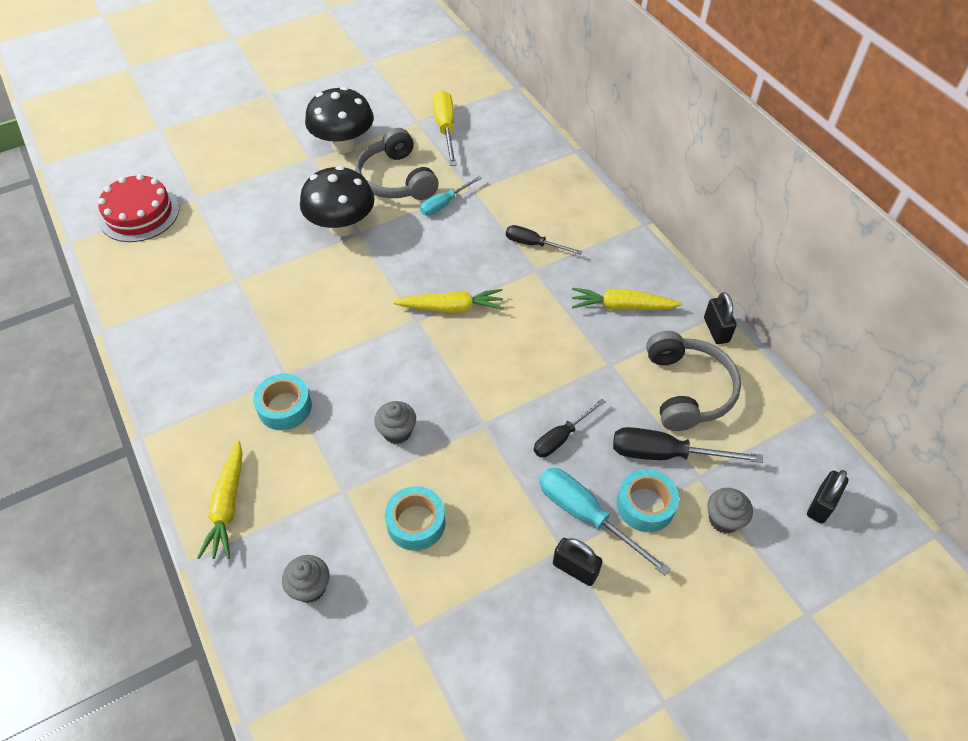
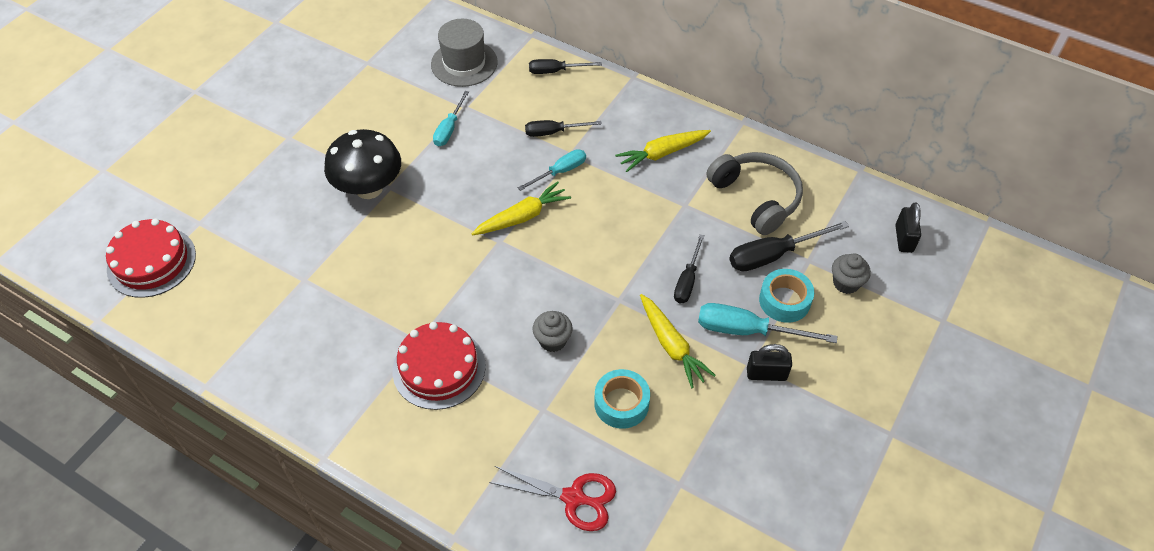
camera: 30 degrees left, 0 degrees up
(228, 506) = (452, 473): yellow carrot -> yellow carrot (671, 345)
(285, 407) = (439, 368): turquoise tape -> red cake
(310, 587) = (573, 498): grey cupcake -> red scissors
(343, 145) = (312, 112): black mushroom -> none
(396, 179) = (388, 124): grey headphones -> none
(445, 129) = (399, 59): yellow screwdriver -> none
(498, 153) = (464, 63): none -> grey hat
(514, 282) = (560, 172): none -> turquoise screwdriver
(574, 191) = (555, 71): none -> black screwdriver
(716, 330) = (746, 141): black padlock -> none

